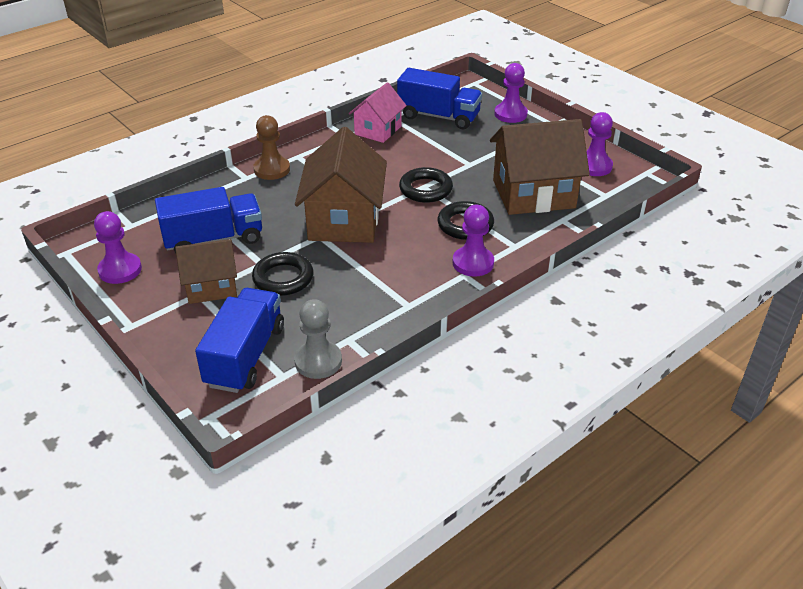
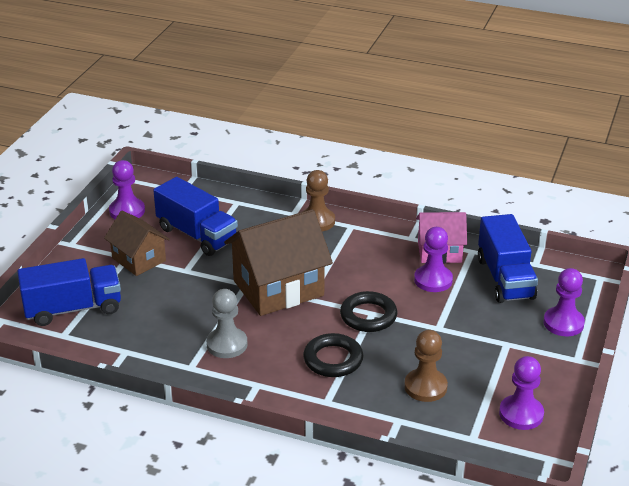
camera: 60 degrees right, 5 degrees down
(283, 278) = (175, 288): black ring -> none
(318, 361) = (90, 346): grey pawn -> grey pawn (227, 344)
(473, 263) = (278, 384): purple pawn -> purple pawn (433, 280)
(533, 194) = (425, 387): brown house -> brown pawn

